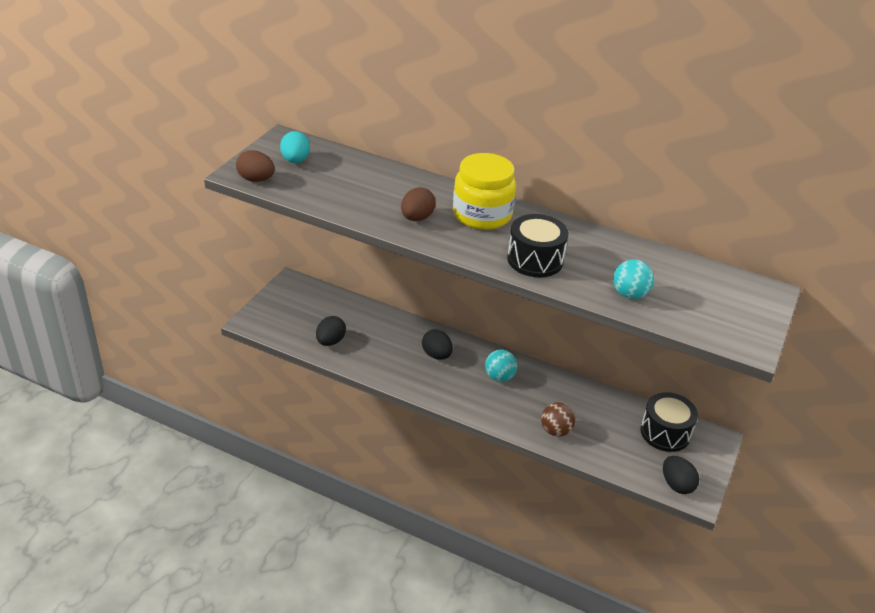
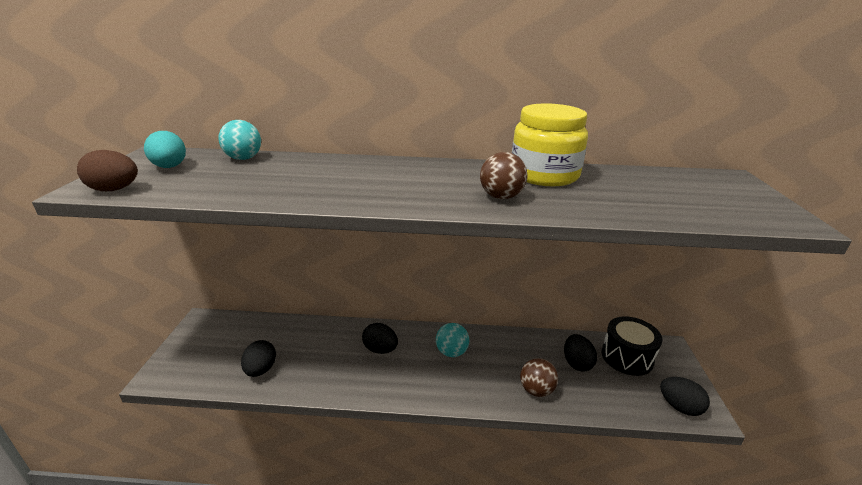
camera: 20 degrees left, 10 degrees down
(417, 218) = (341, 188): brown egg -> none
(482, 215) = (412, 173): yellow jar -> yellow jar (544, 175)
(535, 260) = (501, 197): black drum -> brown ball
(610, 422) = (577, 363): none -> black egg
(629, 294) = (626, 205): turquoise ball -> turquoise ball (243, 158)

